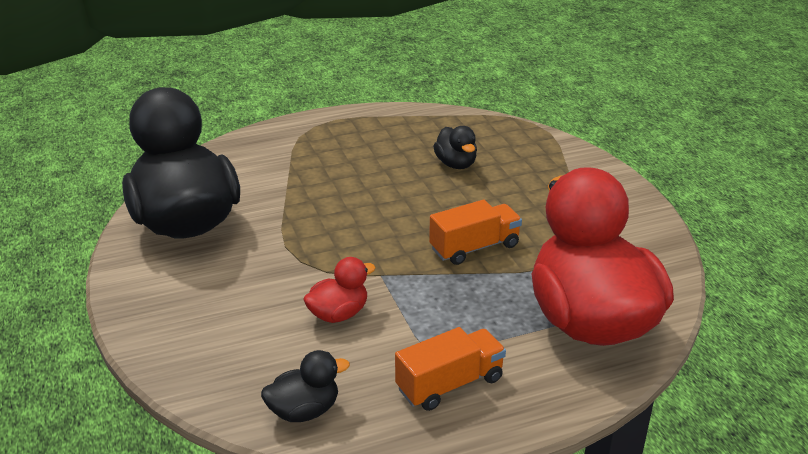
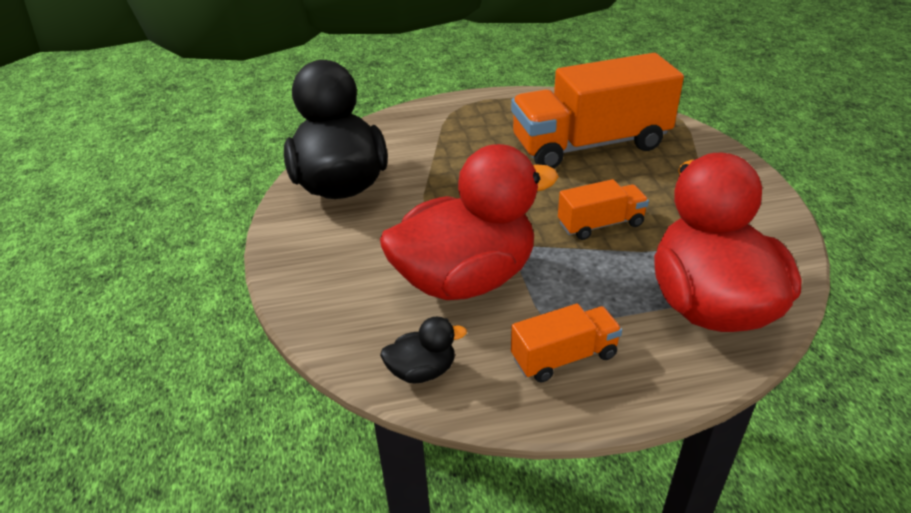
camera: 10 degrees right, 5 degrees up
(338, 314) = (465, 279): red duck -> red duck, size x2.43
(456, 164) = (590, 145): black duck -> orange truck

